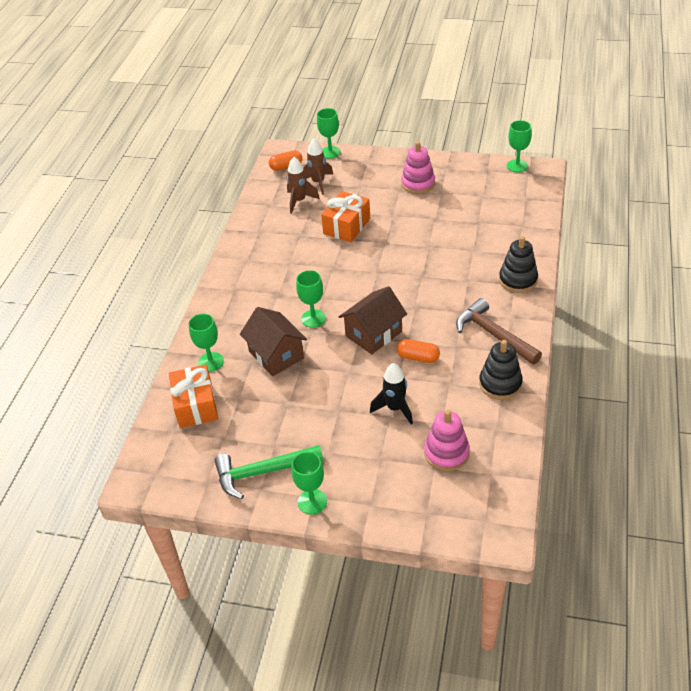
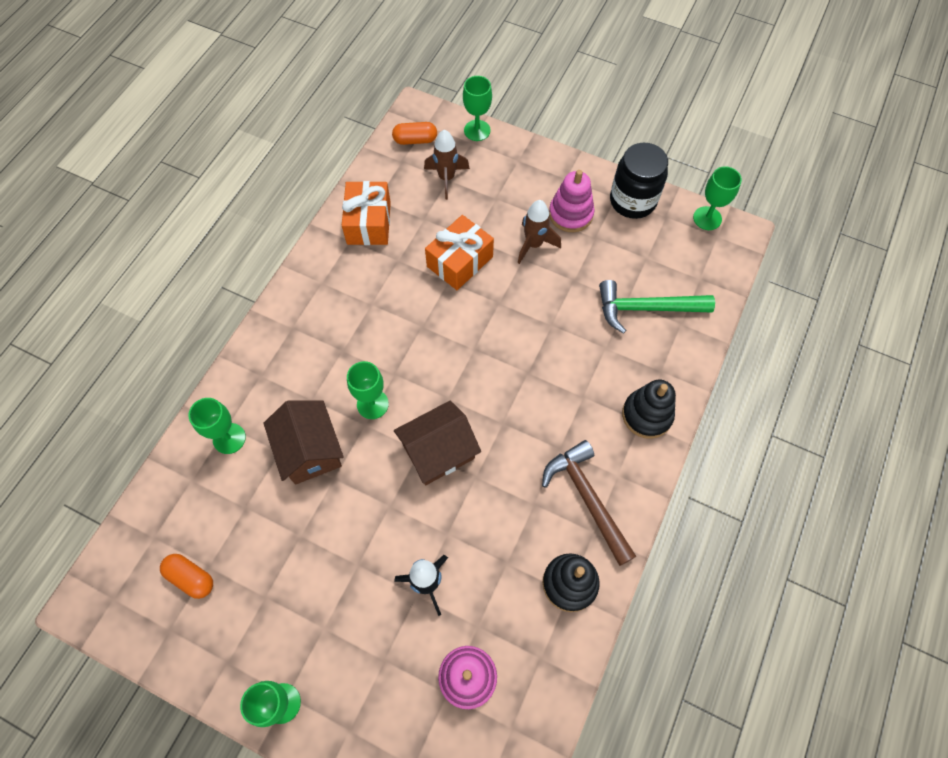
camera: 10 degrees right, 20 degrees up
(195, 405) = (191, 504): orange gift -> orange gift (368, 223)
(263, 472) = (238, 636): green hammer -> green hammer (646, 308)
(299, 201) = (414, 203): brown rocket -> brown rocket (534, 244)
(418, 357) = (481, 508): orange capsule -> orange capsule (191, 577)
(460, 167) = (632, 201): none -> black jar

